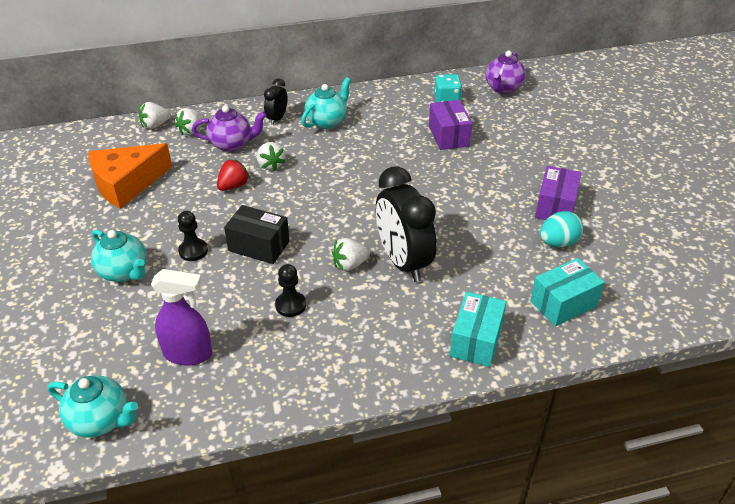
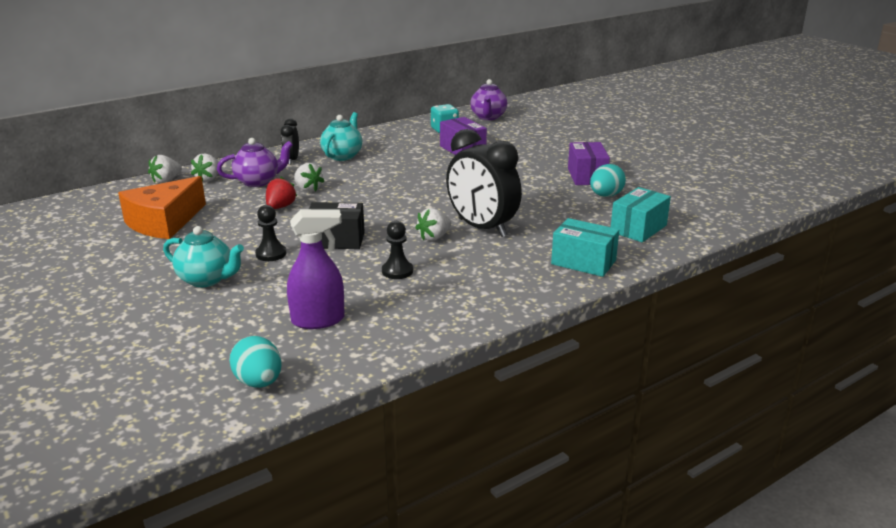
camera: 20 degrees left, 15 degrees down
(101, 420) = (259, 382): turquoise teapot -> turquoise egg
(476, 340) = (583, 262): turquoise box -> turquoise box turned 60 degrees counterclockwise

